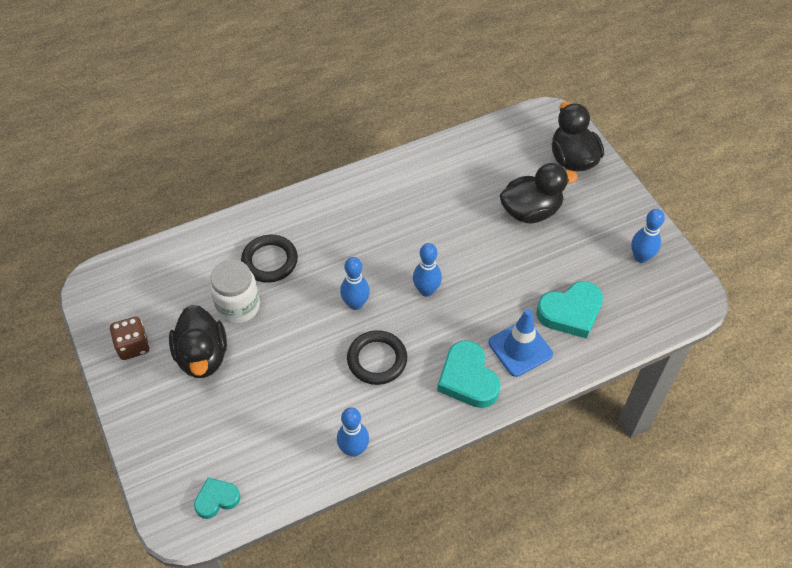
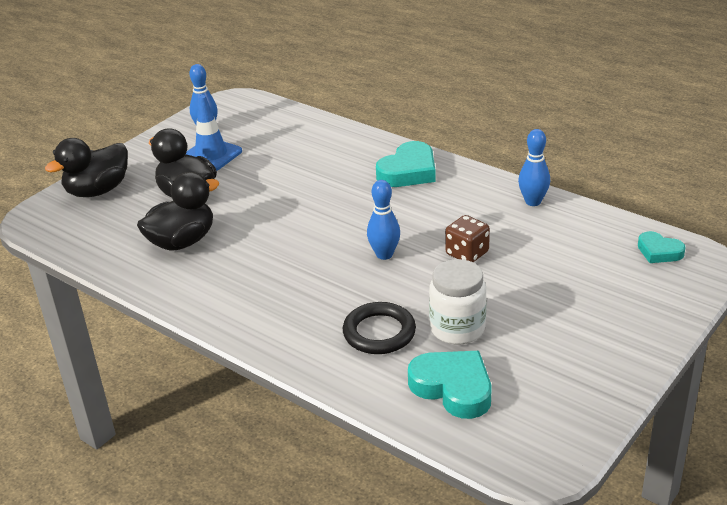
camera: 115 degrees left, 20 degrees down
(133, 346) = (579, 383): brown dice -> brown dice (467, 253)
(202, 356) = (538, 326): black duck -> black duck (182, 242)
(377, 360) = (435, 221): black ring -> none
(426, 290) = (332, 220): blue bowling pin -> none
(520, 348) = (354, 157): blue traffic cone -> blue traffic cone (211, 155)
(570, 312) = (295, 145): turquoise heart -> turquoise heart (453, 388)

